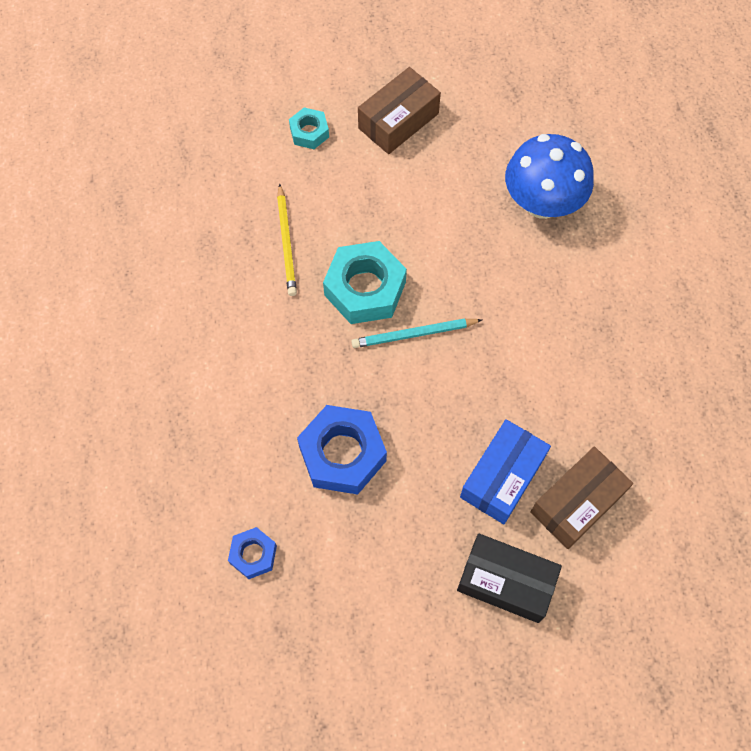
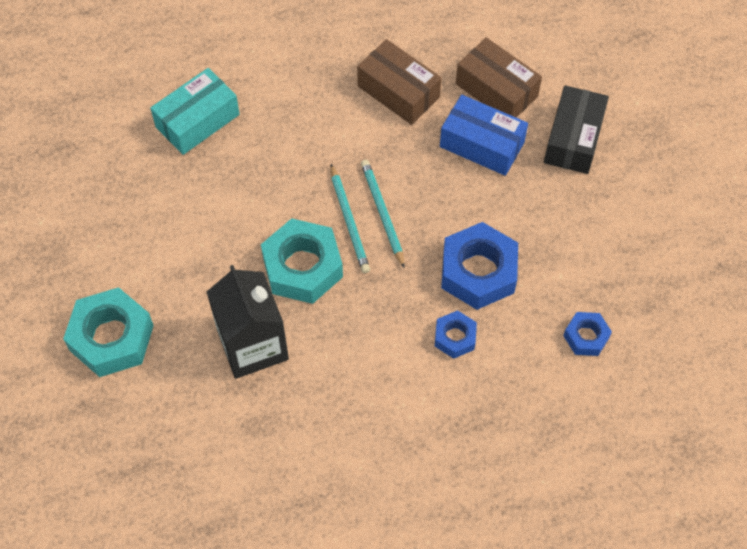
camera: 95 degrees left, 5 degrees down
(270, 422) = (455, 337): none -> blue nut
(287, 242) = (253, 345): yellow pencil -> black carton
(309, 132) = (112, 338): turquoise nut -> turquoise nut, size x1.87
(398, 121) = (98, 251): brown box -> brown box (398, 91)
(421, 366) = (382, 213): none -> turquoise pencil
(542, 203) = (197, 121): blue mushroom -> turquoise box

